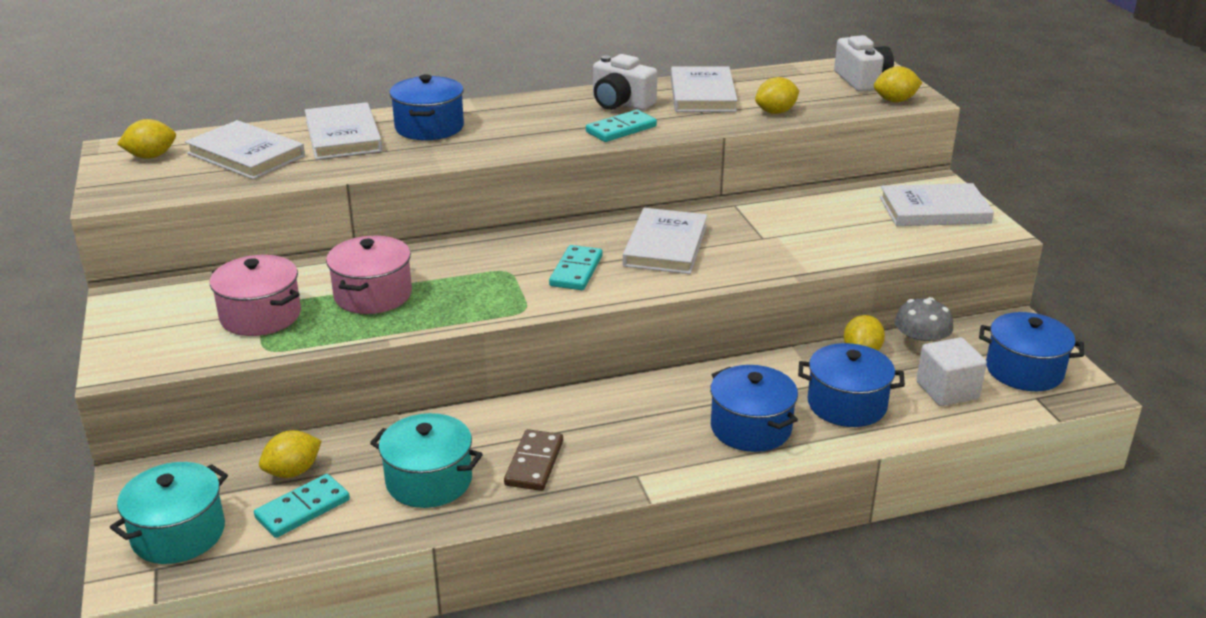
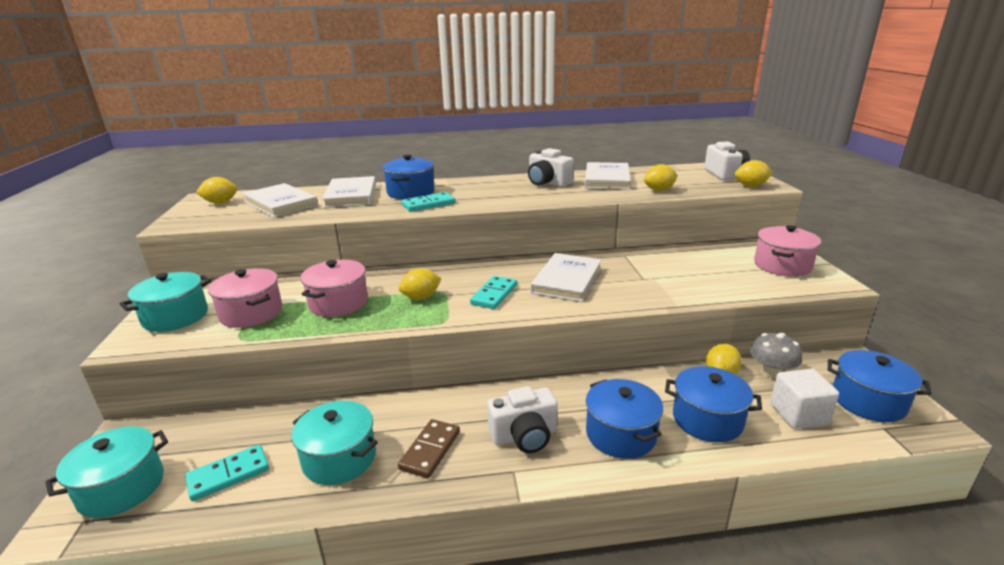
camera: 10 degrees right, 5 degrees down
(157, 327) = (175, 317): none -> turquoise pot
(293, 472) = (239, 439): yellow lemon -> yellow lemon (421, 297)
(621, 129) = (543, 197): turquoise domino -> turquoise domino (428, 204)
(640, 439) = (524, 436): none -> white camera
(934, 210) = (782, 265): white book -> pink pot

